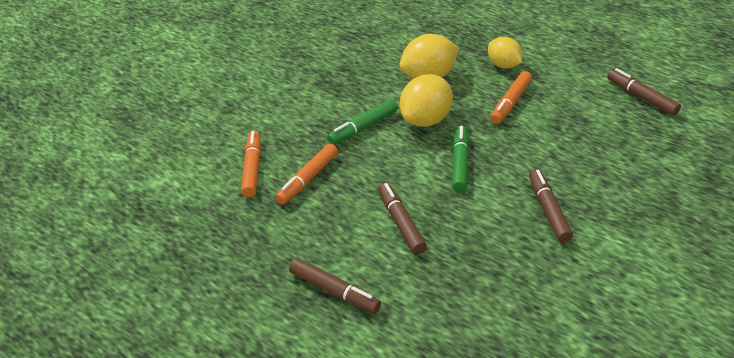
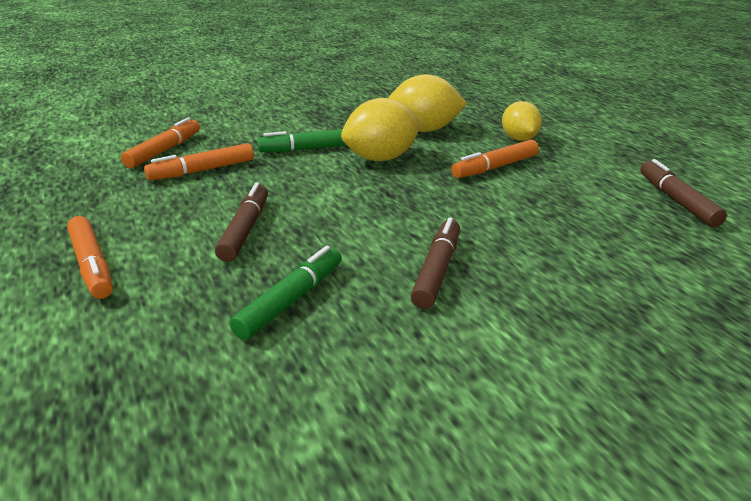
camera: 25 degrees right, 10 degrees down
(334, 291) = (92, 265): brown marker -> orange marker
(459, 163) = (376, 199): green marker -> green marker (290, 300)

